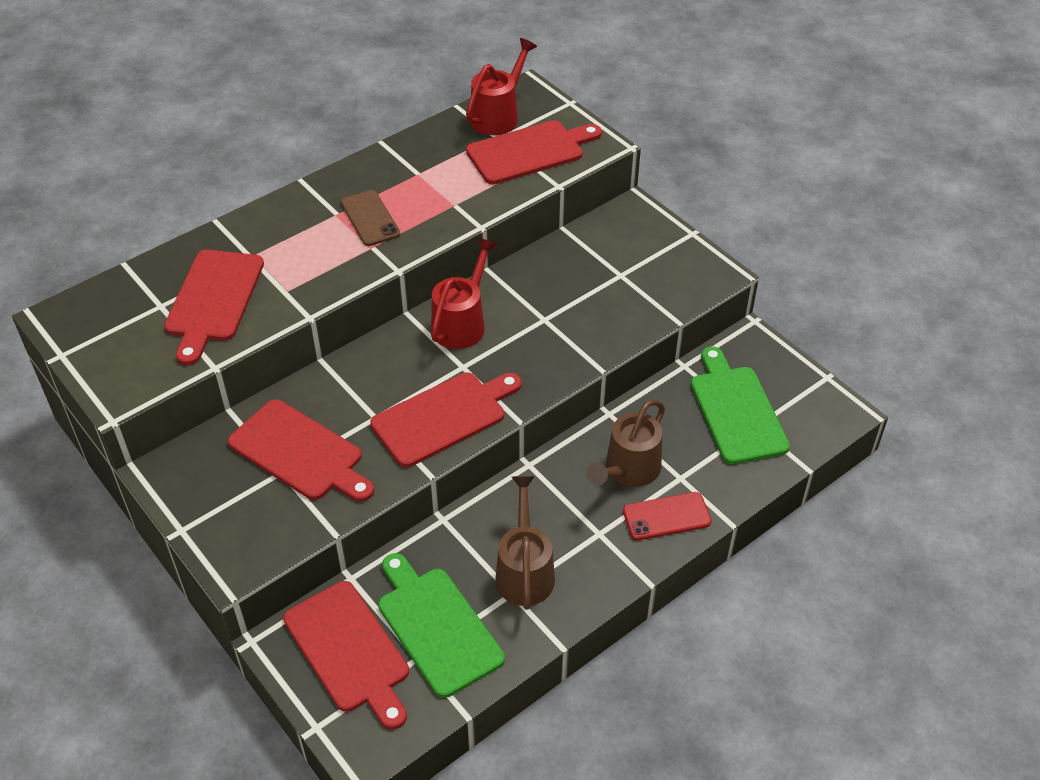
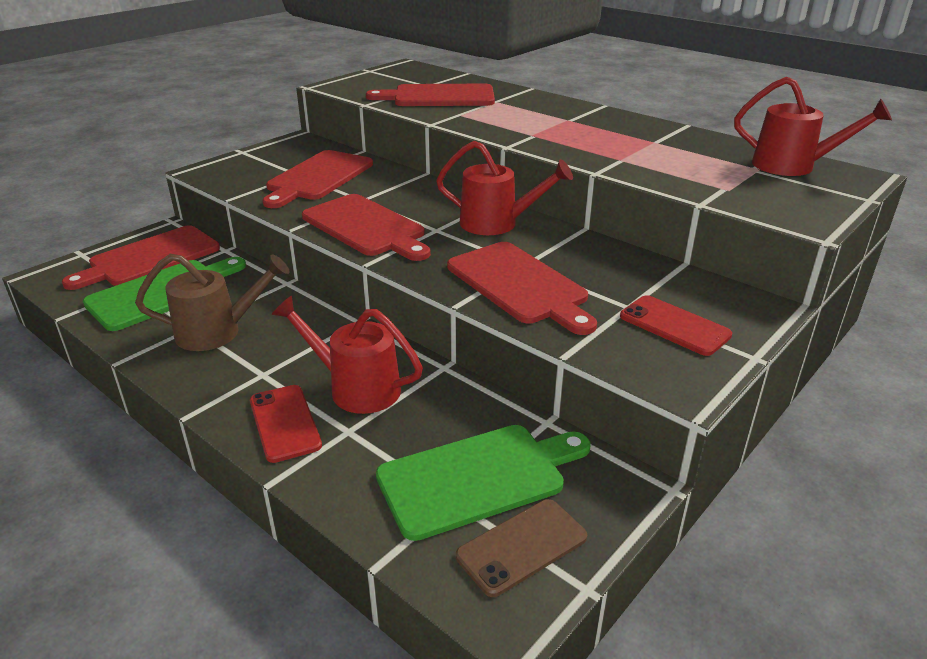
camera: 80 degrees right, 15 degrees down
(370, 218) = (572, 131): brown phone -> brown phone (522, 547)
(529, 152) = (746, 185): red cutting board -> red cutting board (519, 285)
(628, 471) = (355, 387): brown watering can -> red watering can
(650, 258) = (674, 326): none -> red phone

